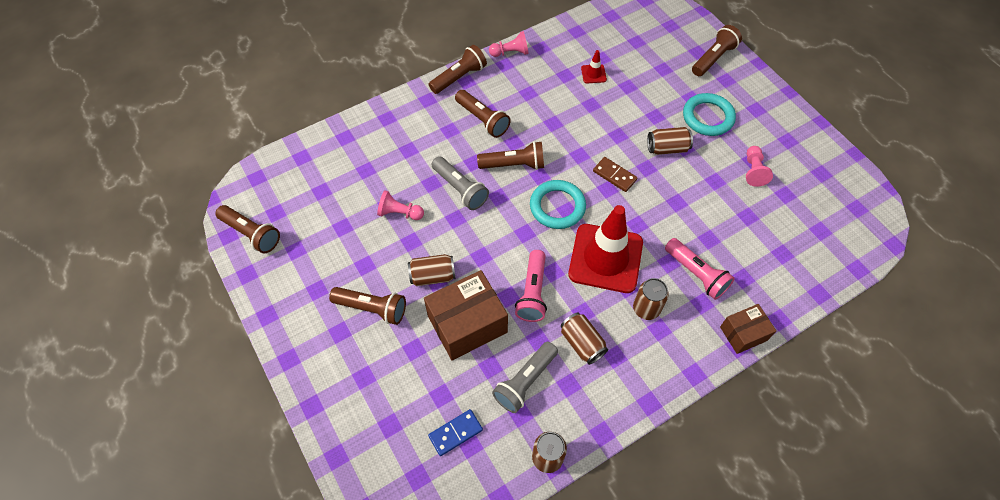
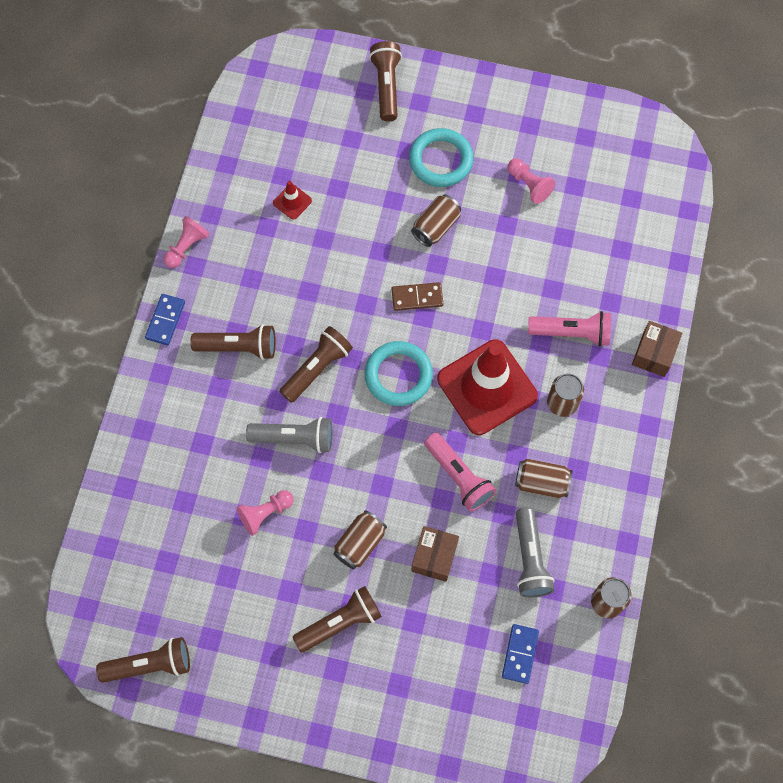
camera: 45 degrees left, 10 degrees up
(459, 77) = (165, 320): brown flashlight -> blue domino
(467, 324) = (434, 557): brown box -> brown box, size x0.58

